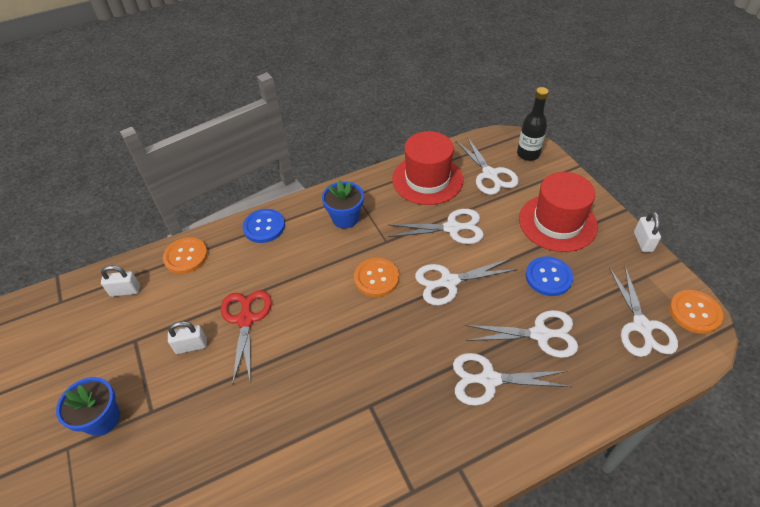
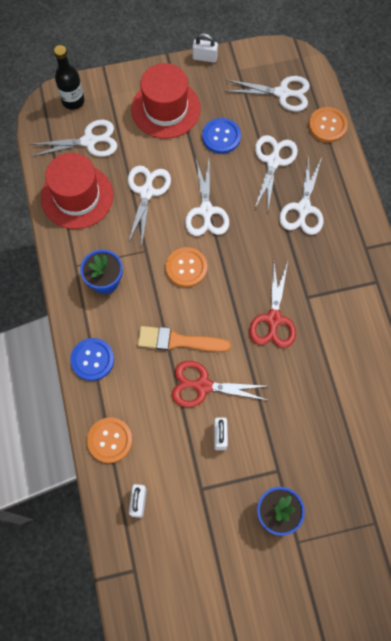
camera: 80 degrees left, 20 degrees up
(292, 289) = (179, 341): none -> orange brush
(334, 373) = (273, 319): none -> red scissors
(694, 312) = (278, 55): orange button -> orange button (327, 125)

